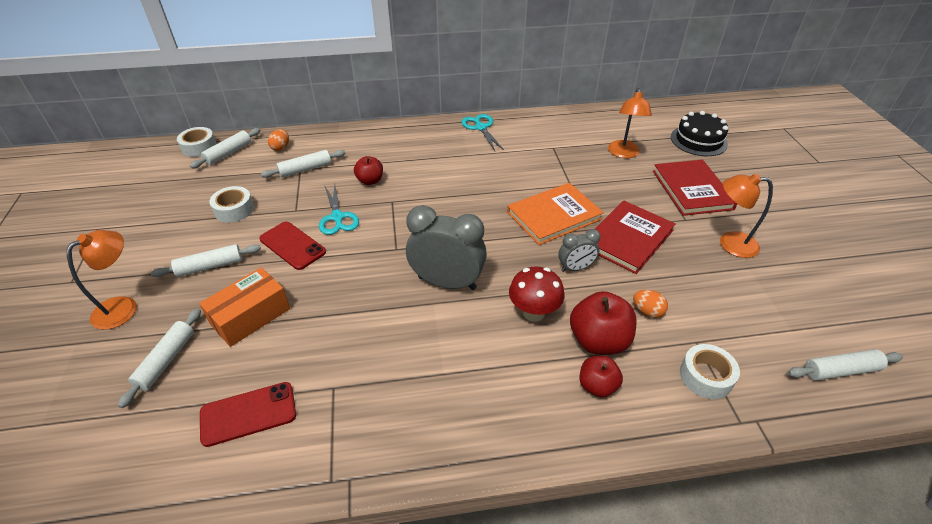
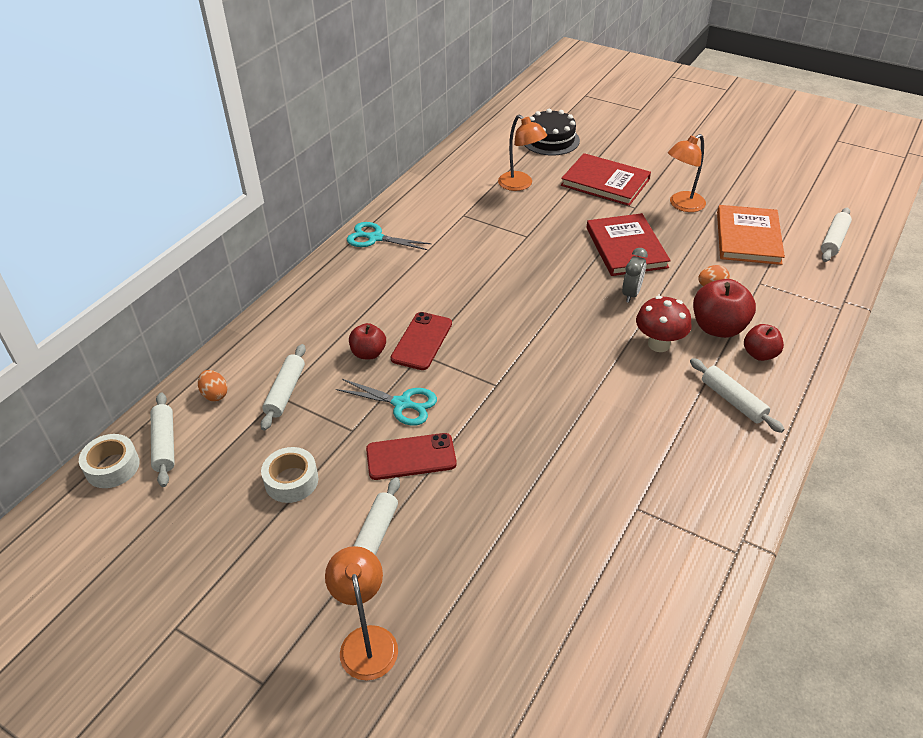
camera: 50 degrees left, 0 degrees up
(166, 361) = (493, 625): white rolling pin -> white rolling pin (733, 400)
(248, 413) = (620, 581): red phone -> red phone (421, 341)
(250, 316) = (489, 532): orange box -> none
(447, 283) = (575, 375): grey clock -> none
(554, 216) = (556, 268): orange book -> orange book (748, 237)
(705, 376) = (793, 298): white tape -> none

